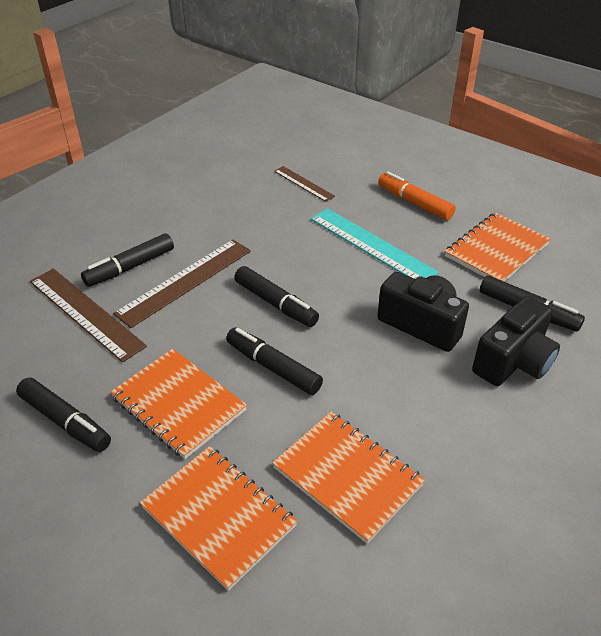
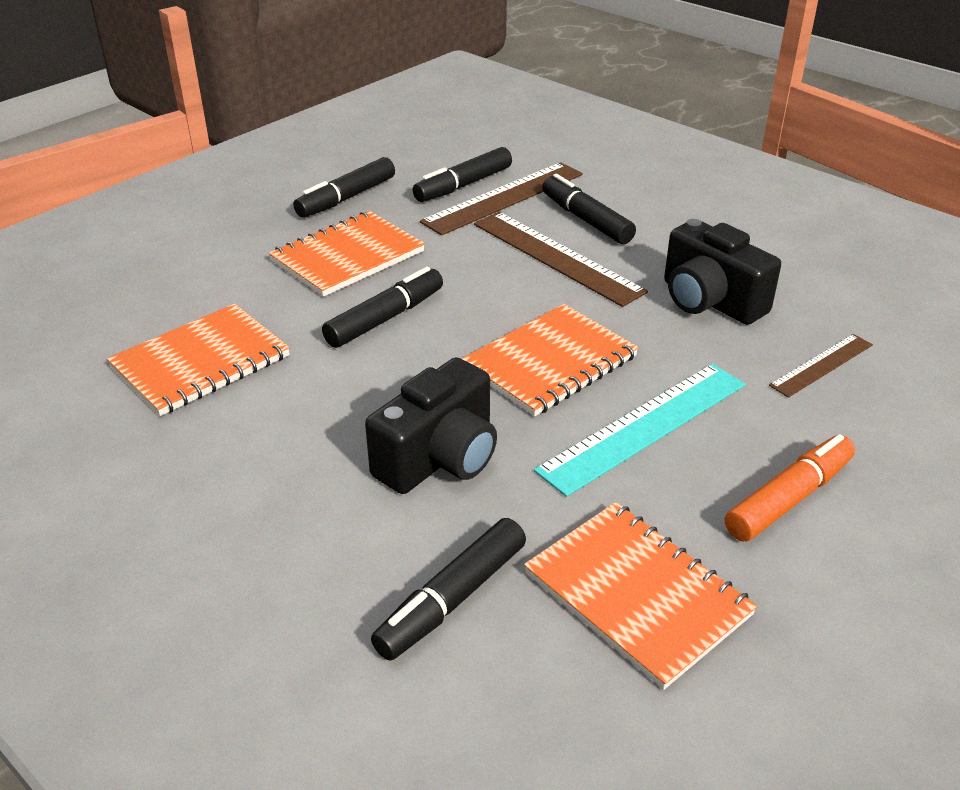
camera: 95 degrees right, 5 degrees down
(218, 516) = (194, 280): orange notebook -> orange notebook (550, 362)
(276, 303) = (504, 324): black marker -> black marker (463, 185)
(513, 361) = (334, 549): black camera -> black camera (709, 301)

